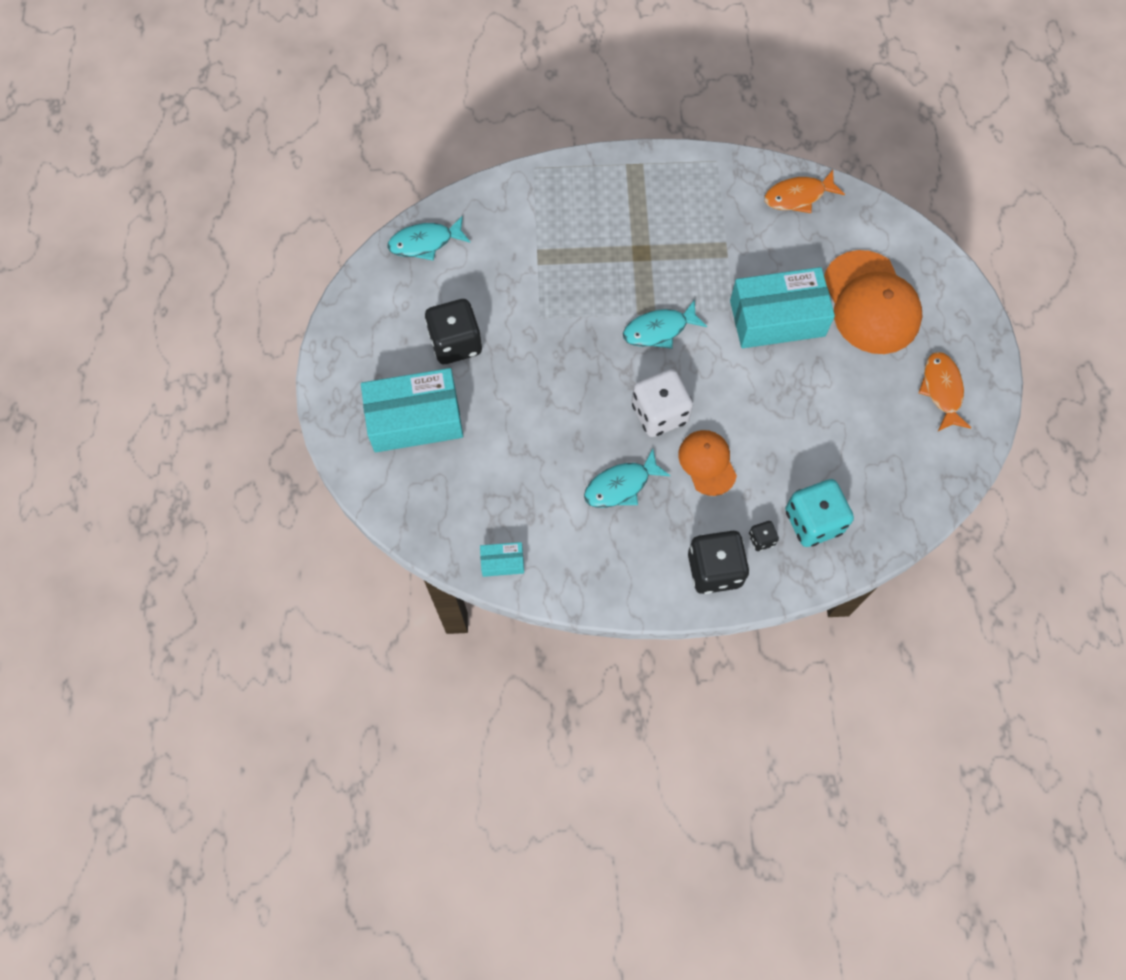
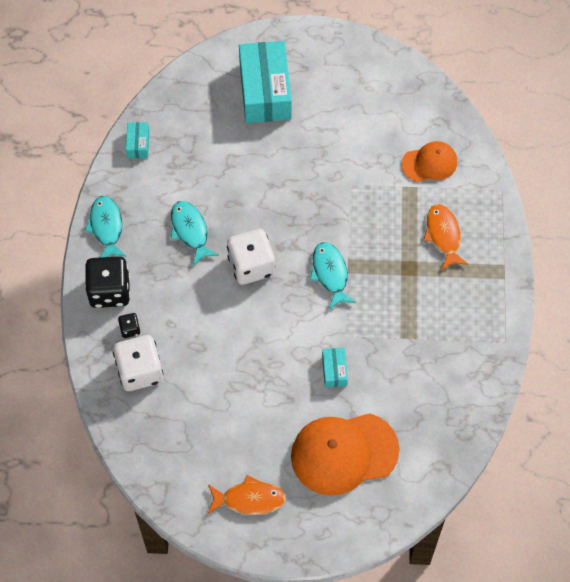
camera: 95 degrees right, 5 degrees down
(425, 243) = (428, 104): turquoise fish -> turquoise fish (106, 227)
(455, 343) = (330, 122): black dice -> none
(707, 463) = (202, 297): orange cap -> orange cap (429, 163)
(777, 318) = (334, 370): turquoise box -> turquoise box, size x0.45
(798, 196) = (463, 407): orange fish -> orange fish (443, 235)
(813, 521) = (140, 371): turquoise dice -> white dice

